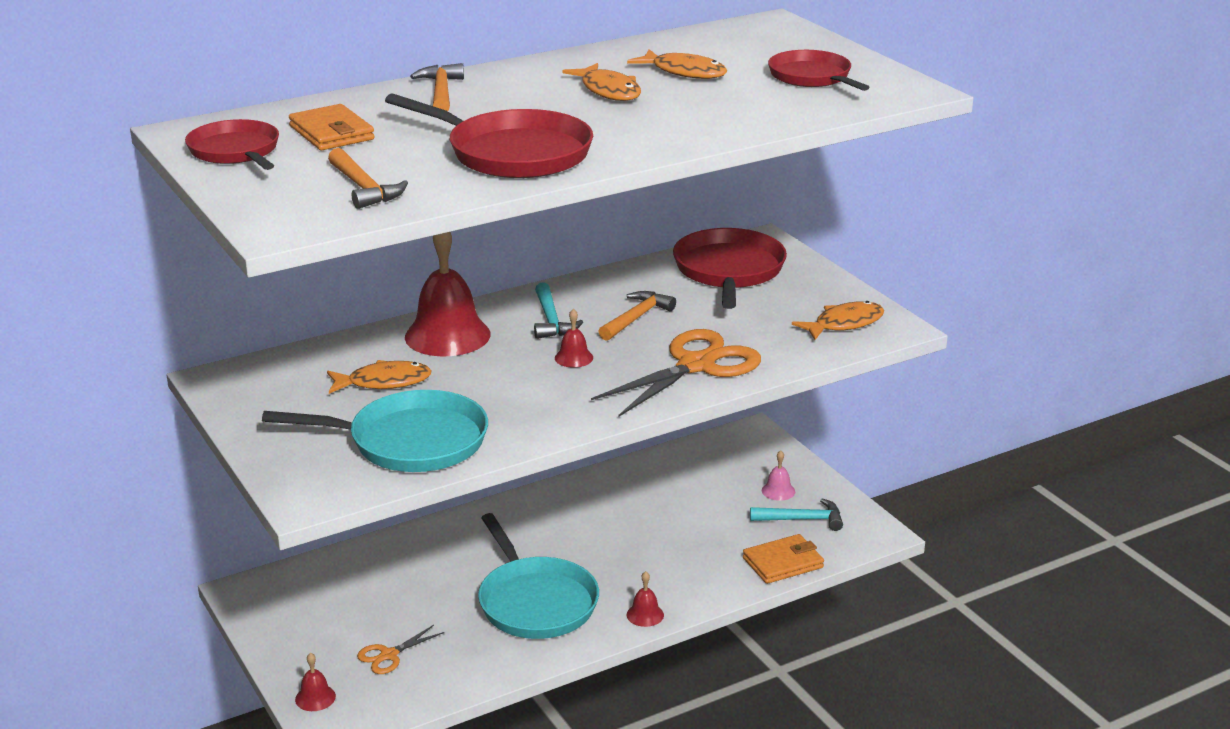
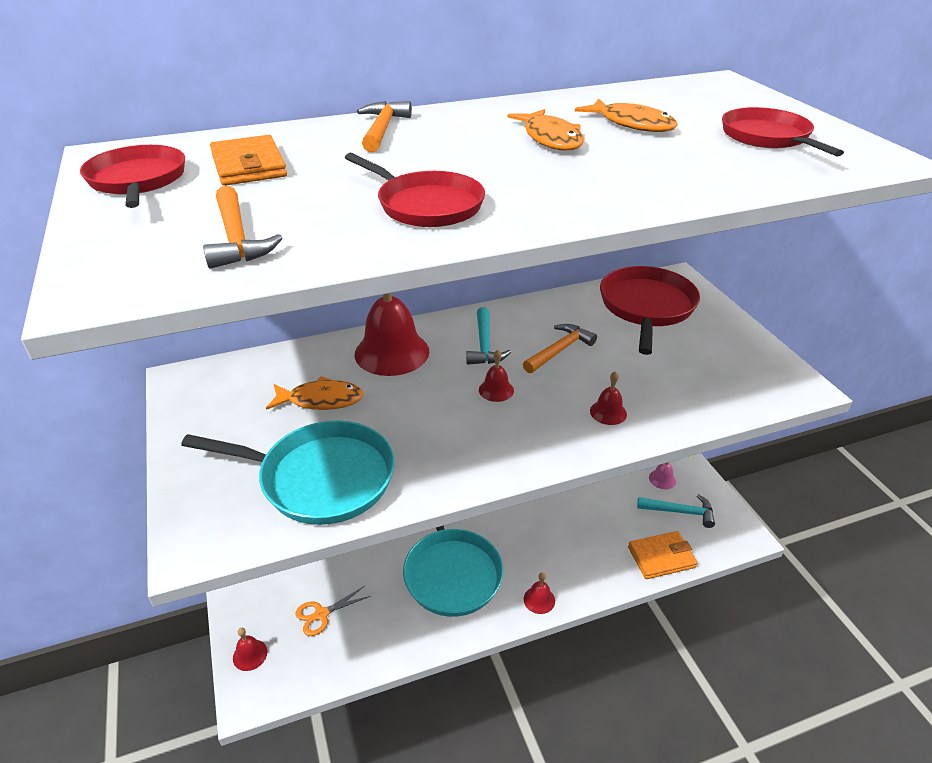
camera: 10 degrees right, 10 degrees up
(513, 153) = (426, 205): red pan -> red pan, size x0.65
(696, 365) = (608, 412): orange scissors -> red bell
(844, 324) = (751, 377): orange fish -> none

